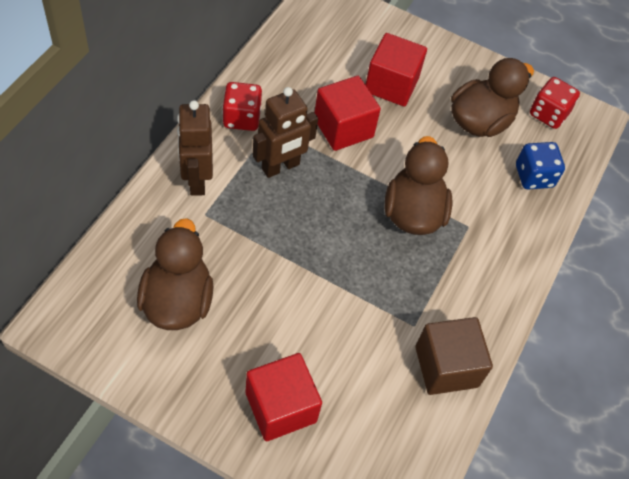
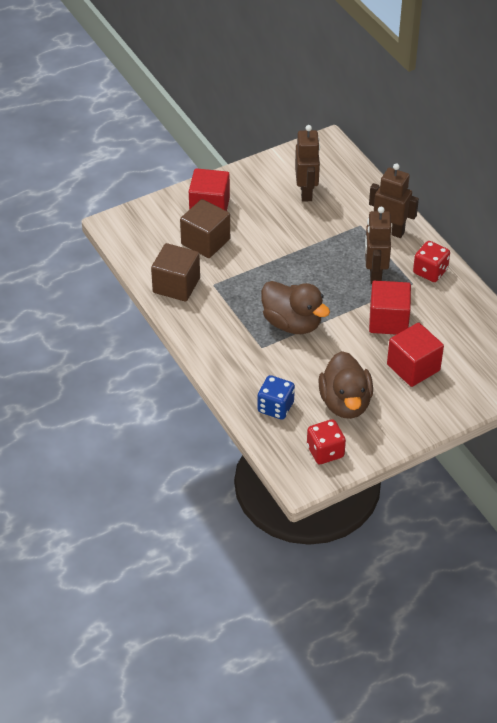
camera: 130 degrees right, 10 degrees down
(177, 301) = (306, 192): brown duck -> brown robot
(348, 375) = (205, 241): none -> brown cube

